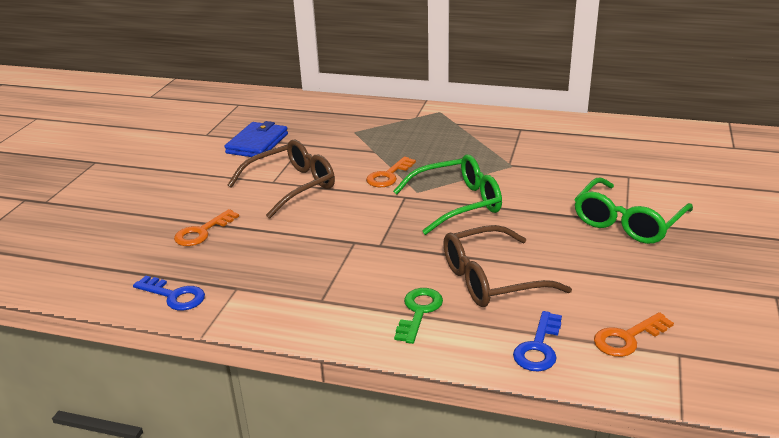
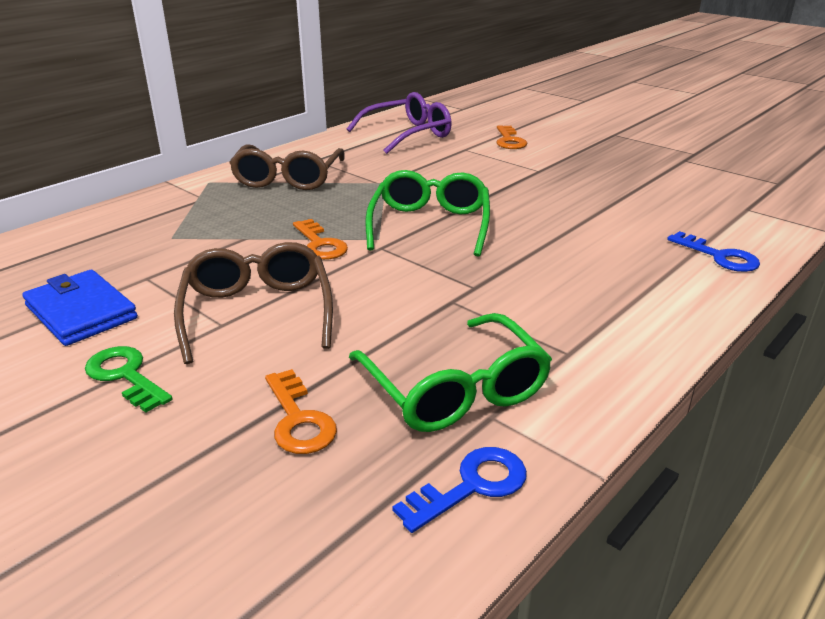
camera: 65 degrees left, 0 degrees up
(419, 312) = (630, 297): green key -> green key (125, 376)
(491, 279) = (593, 247): brown glasses -> brown glasses (288, 178)
(625, 144) = (408, 134): none -> purple glasses
(627, 222) = (541, 170): green glasses -> green glasses (455, 390)
(627, 338) = (719, 219): orange key -> orange key (509, 141)

